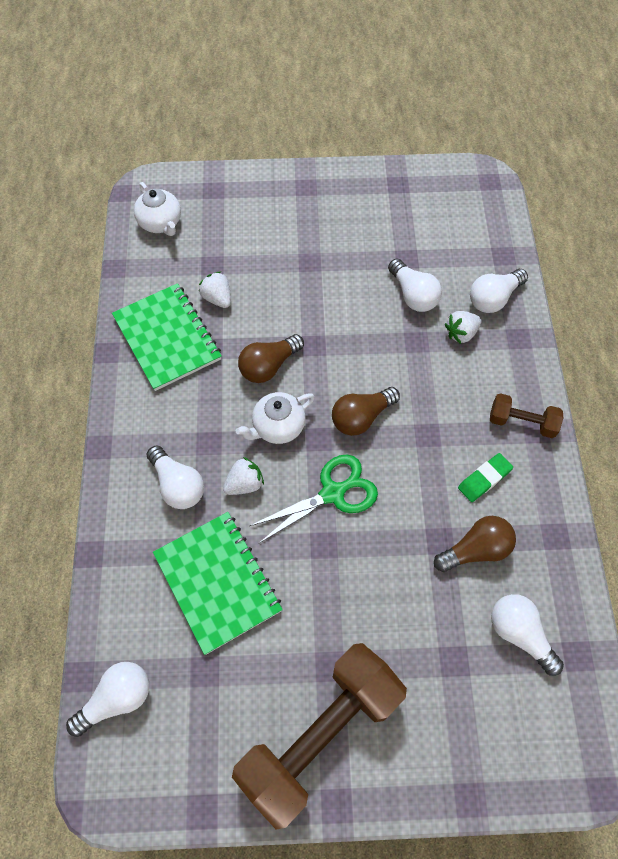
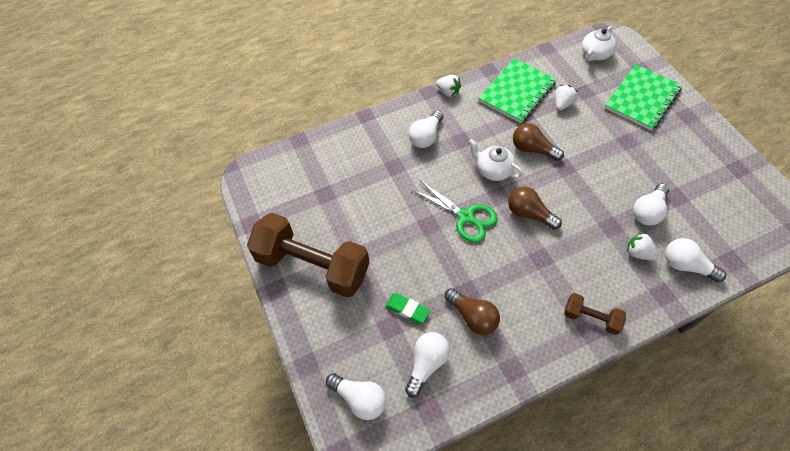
camera: 70 degrees right, 5 degrees down
(116, 699) = (293, 161): white light bulb -> white light bulb (359, 399)
(217, 582) = (378, 179): green notebook -> green notebook (642, 98)
(244, 484) = (445, 168): white strawberry -> white strawberry (448, 92)
(484, 479) = (529, 306): green eraser -> green eraser (407, 309)
(522, 422) = (591, 318): brown dumbbell -> brown dumbbell turned 60 degrees counterclockwise

